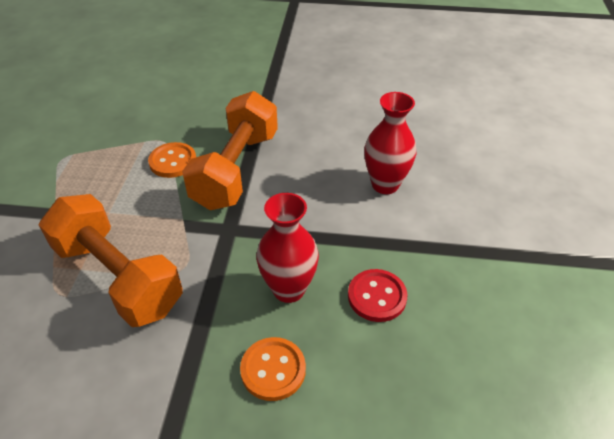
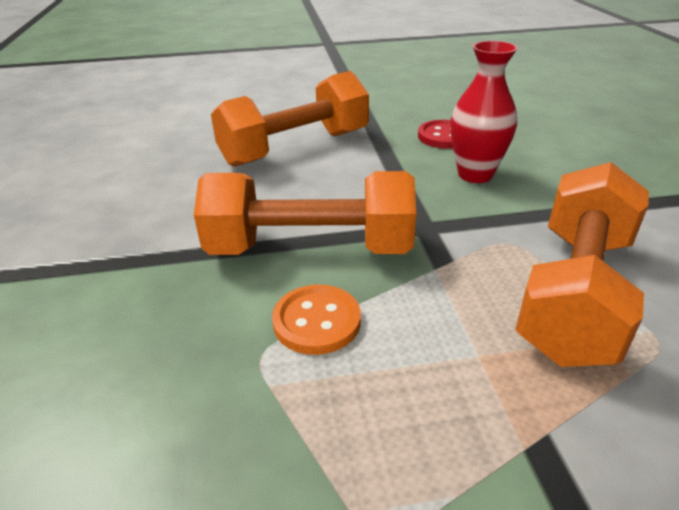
camera: 105 degrees left, 10 degrees down
(273, 370) = (562, 166): orange button -> none
(385, 184) = (295, 148): red vase -> orange dumbbell

